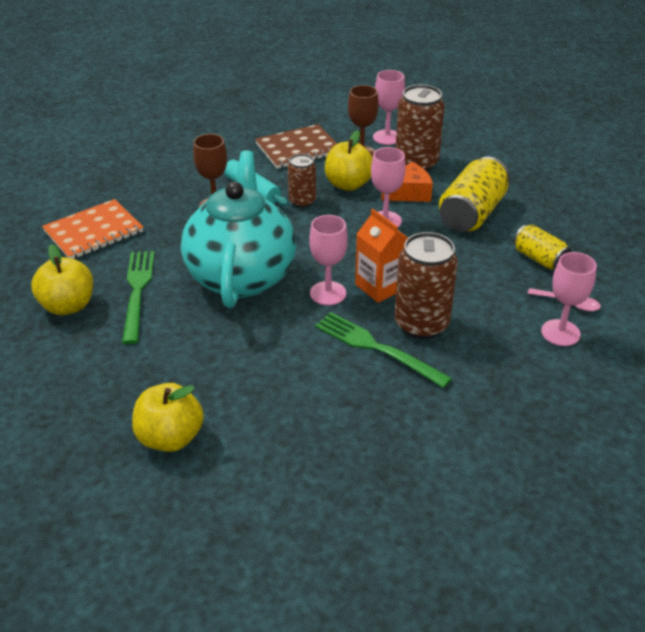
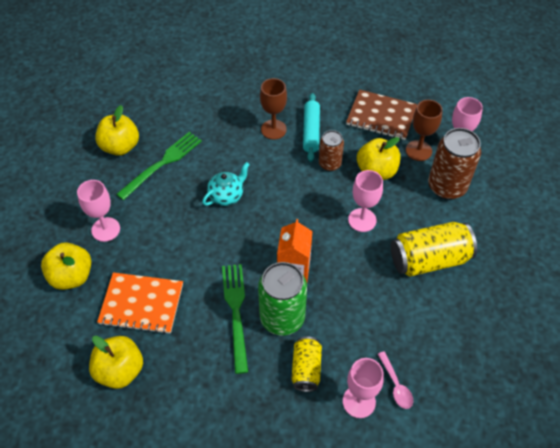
camera: 45 degrees right, 15 degrees up
(93, 232) = (188, 100): orange notebook -> orange notebook (141, 304)
(241, 276) = (227, 196): turquoise teapot -> turquoise teapot, size x0.41
(328, 293) = (258, 249): pink goblet -> pink goblet (105, 229)
(337, 469) = (120, 370): none -> yellow apple
(409, 193) = (408, 209): orange cheese -> none
(421, 324) = (282, 318): brown can -> green can
(539, 259) = (425, 334): yellow can -> yellow can (306, 369)

